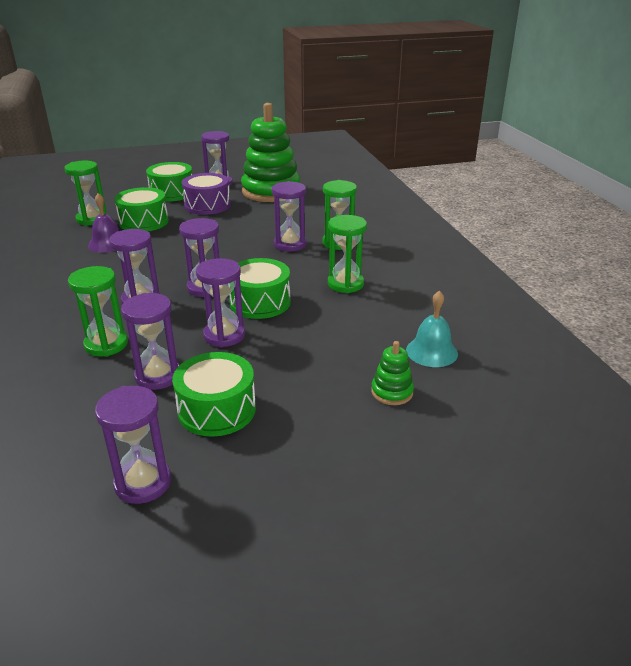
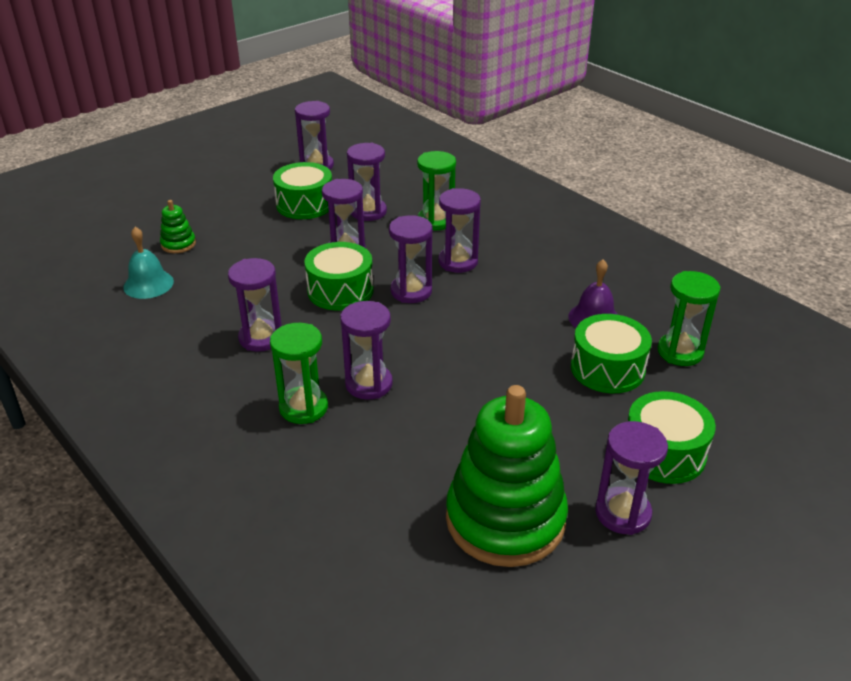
camera: 155 degrees right, 5 degrees up
(207, 205) = (567, 436): purple drum -> none
(345, 284) = (261, 338): green hourglass -> purple hourglass

